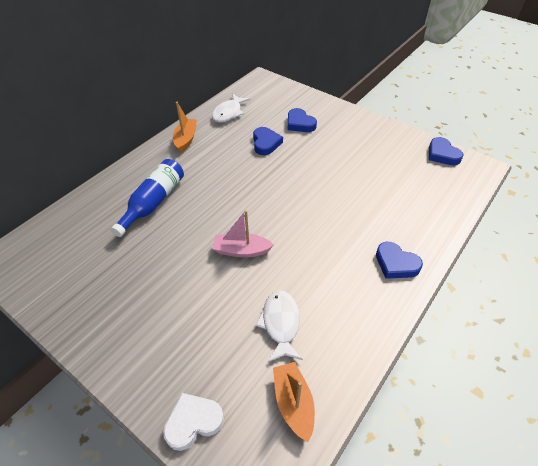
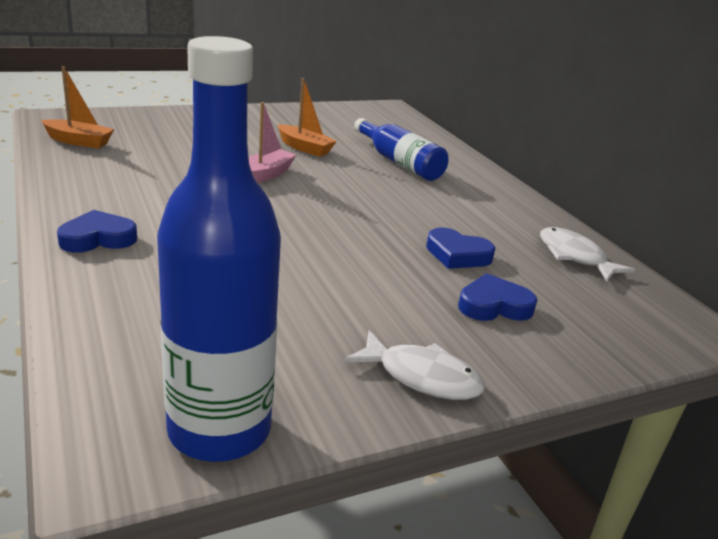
camera: 115 degrees right, 20 degrees down
(186, 139) = (516, 208): orange boat -> orange boat (304, 148)
(193, 422) = (135, 116): white heart -> none
(281, 323) = (151, 161): white fish -> white fish (422, 377)
(442, 154) = (219, 430): blue heart -> blue bottle

